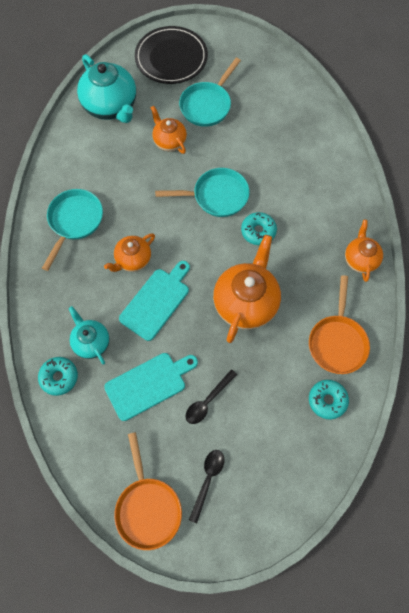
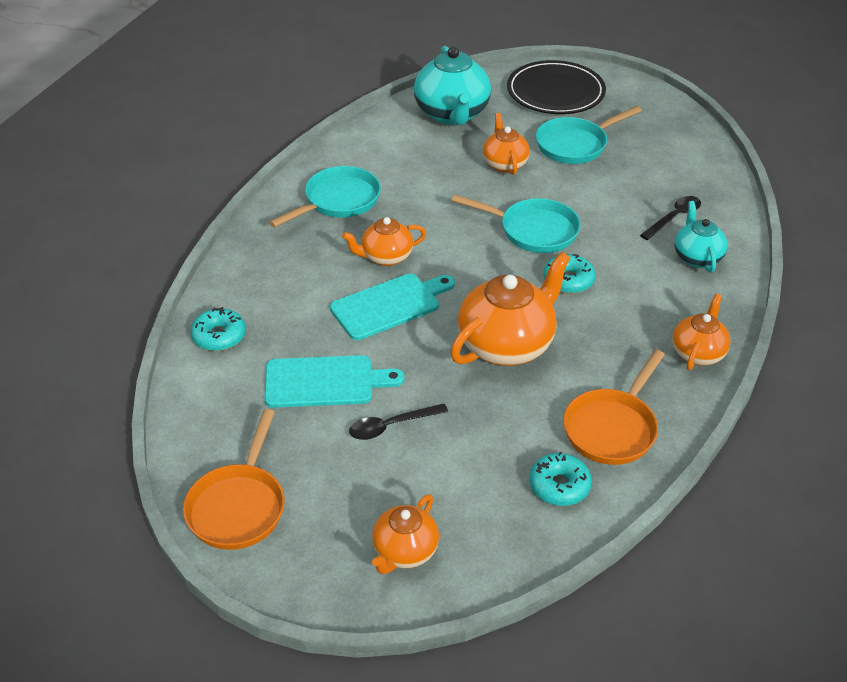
camera: 25 degrees right, 25 degrees down
(91, 342) = (281, 317): turquoise teapot -> turquoise teapot (697, 257)
(208, 480) = (336, 509): black spoon -> black spoon (674, 218)
(263, 492) = (404, 551): none -> orange teapot

